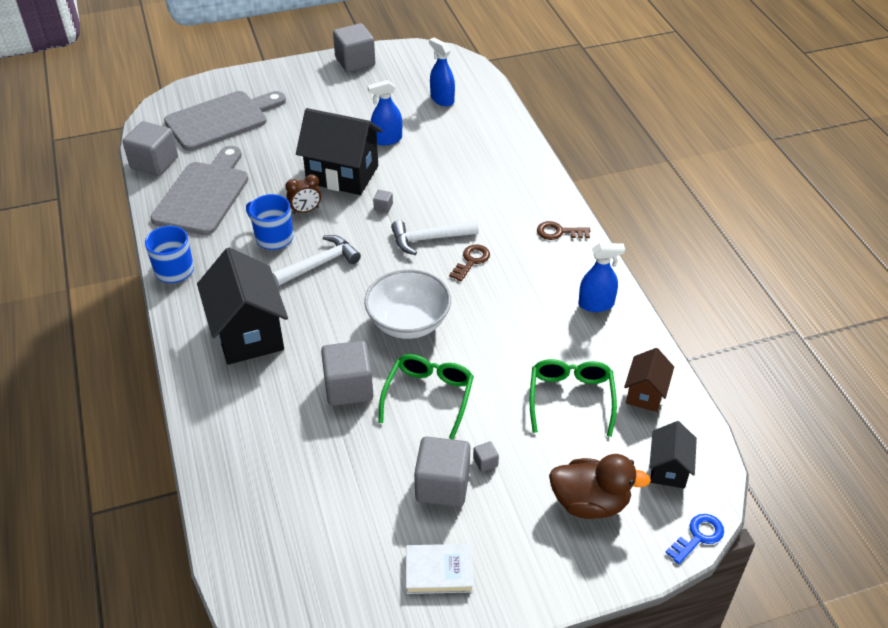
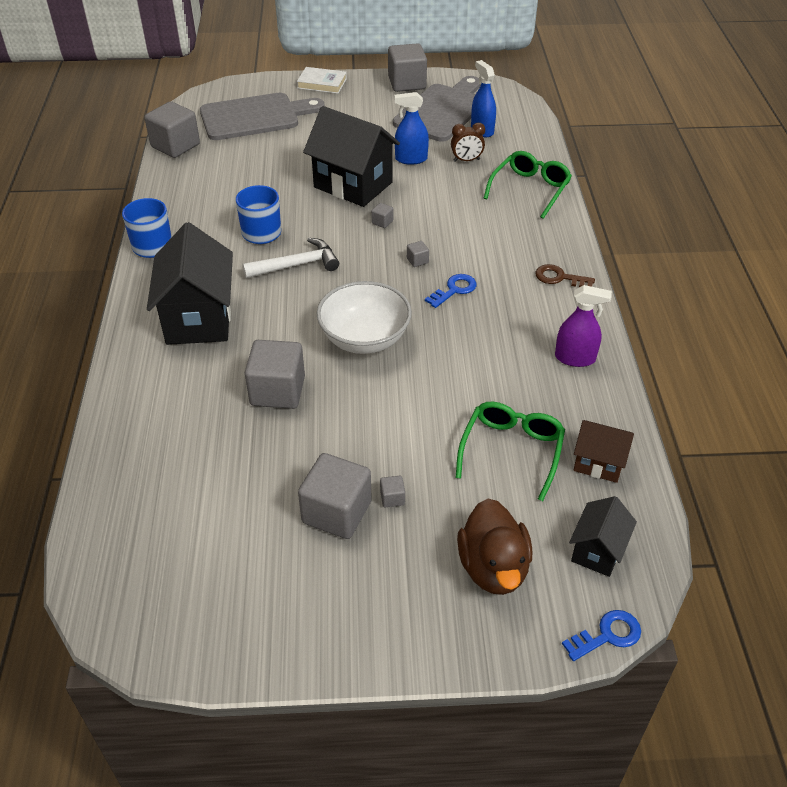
camera: 15 degrees right, 0 degrees up
(203, 195) = (209, 182): grey cutting board -> grey cutting board (442, 111)
(305, 210) = (303, 212): brown clock -> brown clock (466, 160)
(429, 239) = (417, 260): white hammer -> grey cube
(429, 396) = (357, 417): green glasses -> green glasses (530, 189)
(439, 571) = (298, 602): white book -> white book (322, 83)
(471, 261) = (454, 290): brown key -> blue key
(590, 503) = (493, 568): brown duck -> brown duck turned 60 degrees clockwise
(596, 304) = (575, 358): blue spray bottle -> purple spray bottle
(645, 394) = (598, 463): brown house -> brown house turned 75 degrees clockwise

